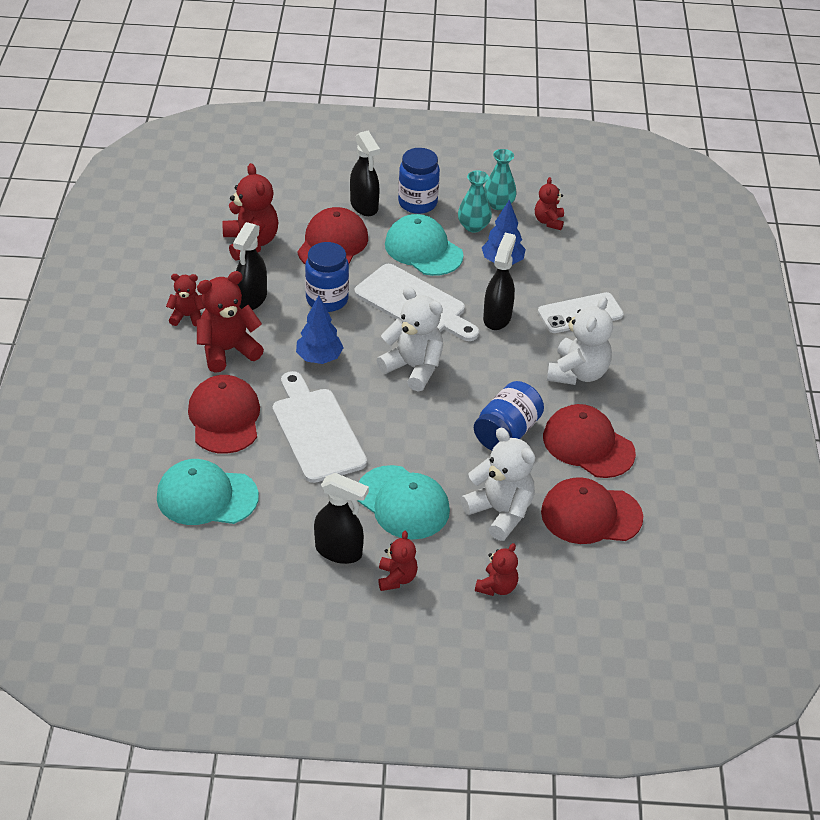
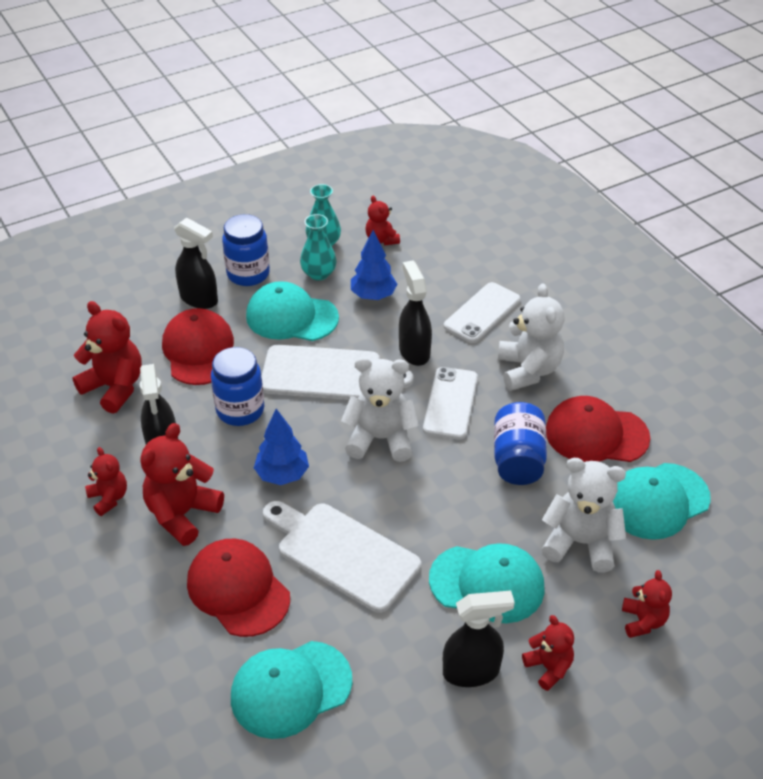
camera: 30 degrees left, 0 degrees up
(187, 316) = (109, 498): red teddy bear -> red teddy bear turned 90 degrees clockwise
(491, 368) = (451, 403): none -> white phone
(591, 515) = (657, 501): red cap -> turquoise cap

